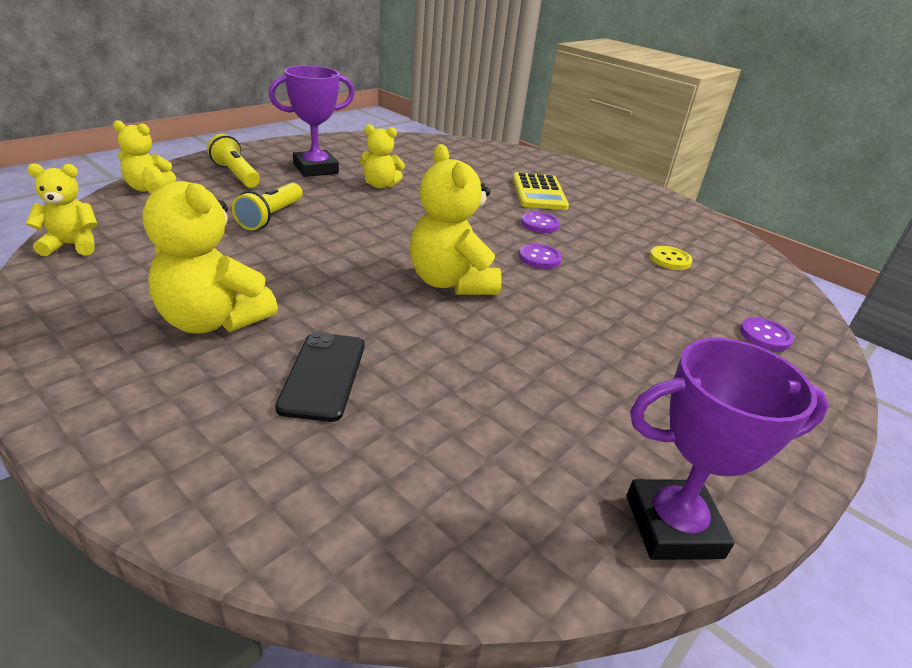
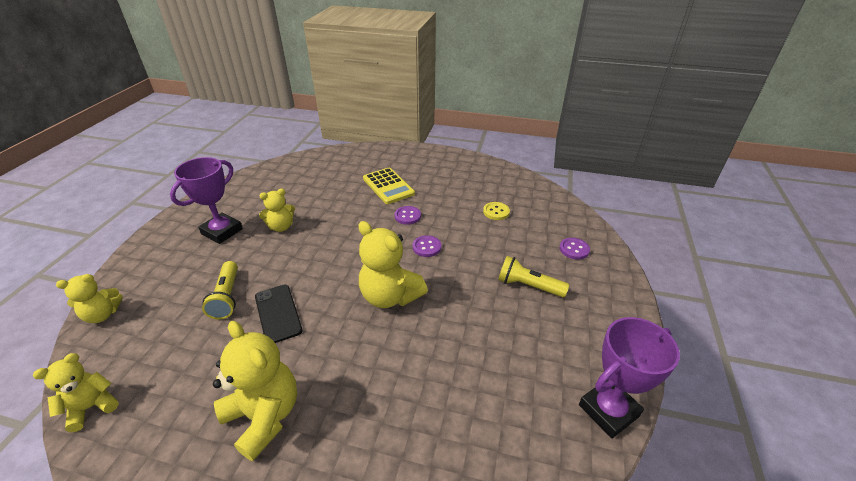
camera: 25 degrees left, 5 degrees up
(213, 320) = (264, 416): yellow teddy bear -> yellow teddy bear turned 135 degrees counterclockwise
(236, 174) = (164, 266): yellow flashlight -> yellow flashlight (528, 286)
(323, 375) = (371, 419): black phone -> black phone (278, 313)

